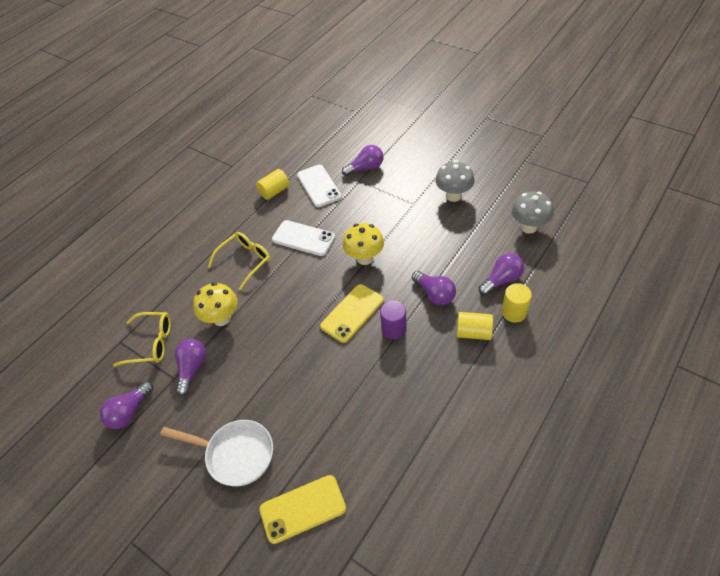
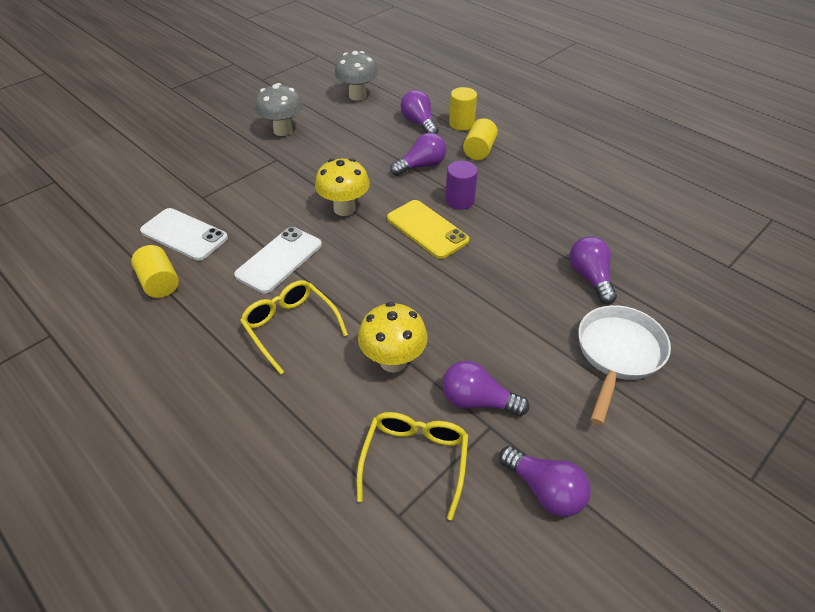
camera: 85 degrees left, 5 degrees down
(302, 509) = (682, 297): yellow phone -> none
(319, 186) = (184, 234): white phone -> white phone turned 45 degrees clockwise
(366, 168) = (182, 187): purple light bulb -> purple light bulb (590, 277)

